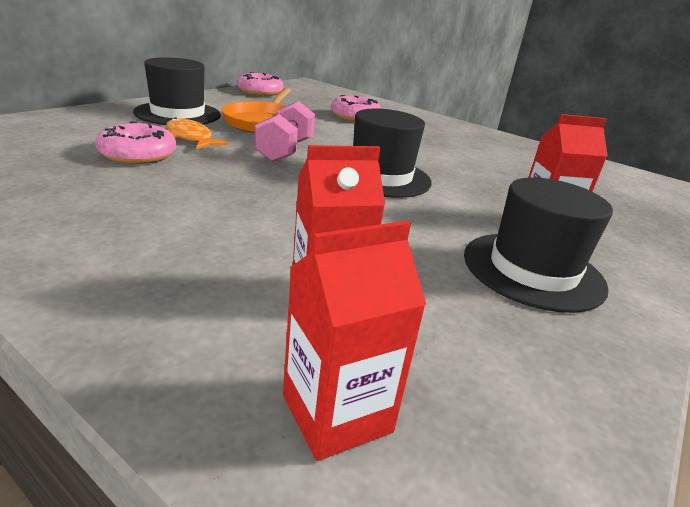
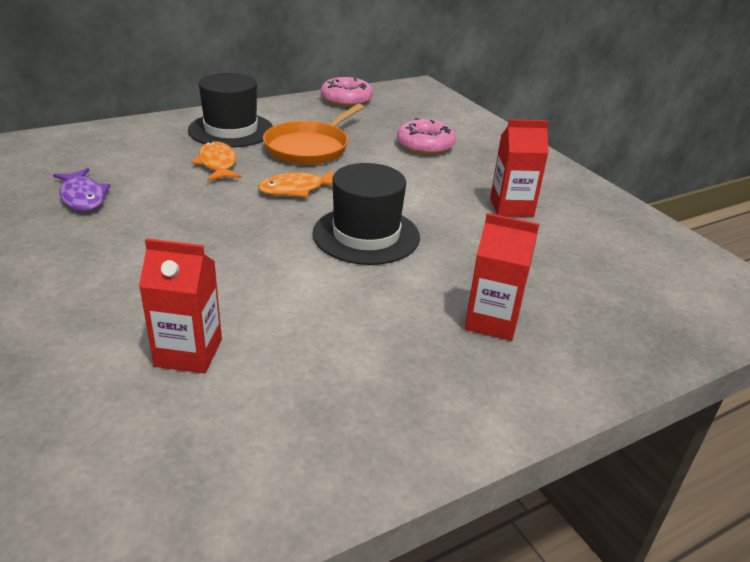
camera: 25 degrees right, 5 degrees up
(63, 173) = (83, 197): none -> purple fish
(138, 154) = (156, 181): pink donut -> none
(285, 151) = (296, 190): pink dumbbell -> orange fish
(337, 413) = (111, 441): red carton -> red carton (511, 207)
(533, 270) = (406, 370): black hat -> none

